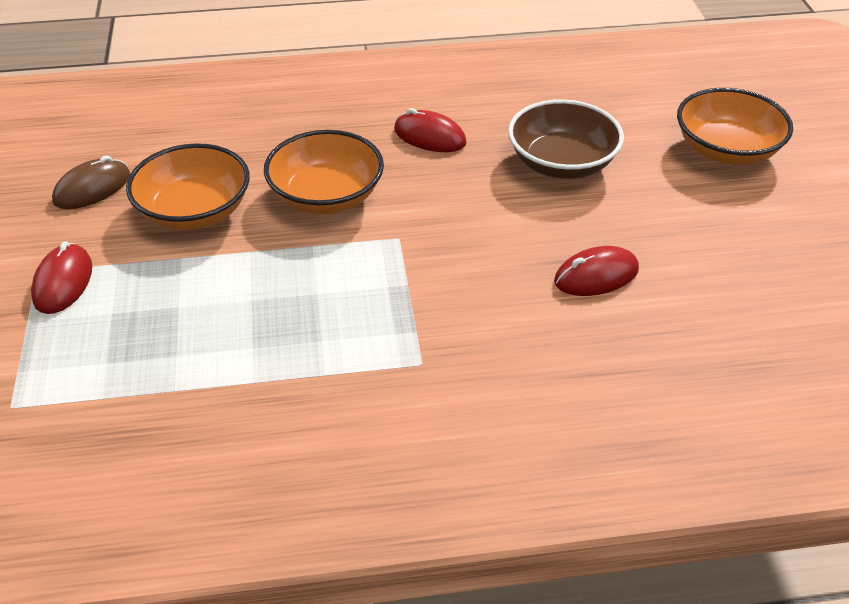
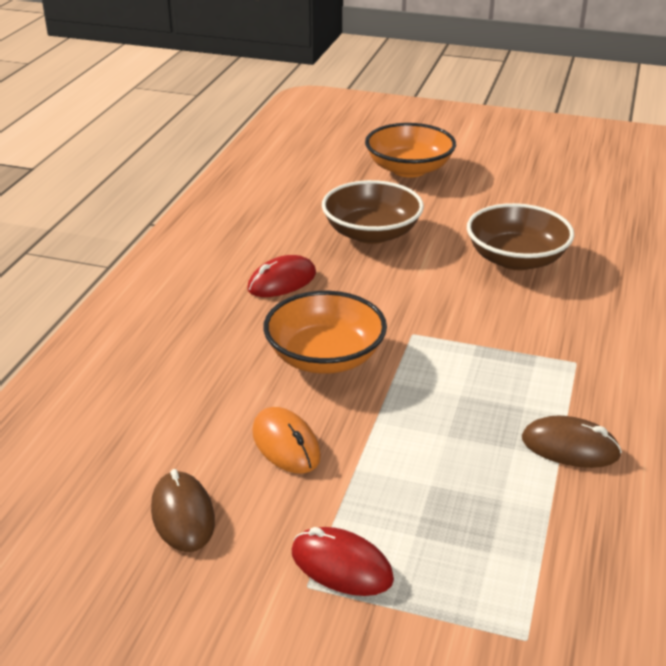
camera: 65 degrees left, 10 degrees down
(194, 211) = (286, 444): orange bowl -> orange mouse
(271, 386) = (570, 447): none -> brown mouse
(596, 276) = (516, 259): red mouse -> brown bowl

